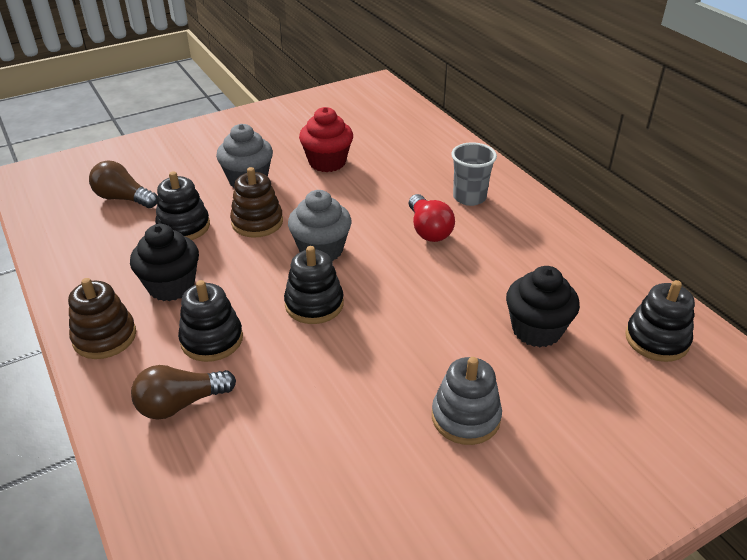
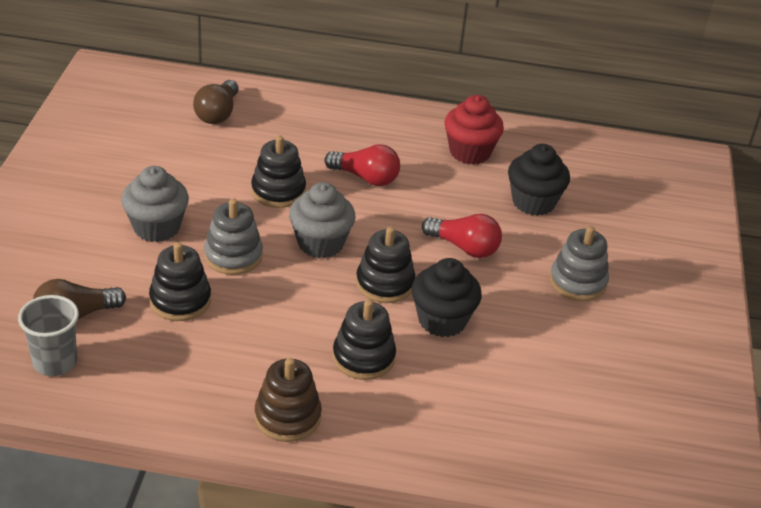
camera: 55 degrees left, 0 degrees up
(171, 286) = (263, 348): black cupcake -> black cupcake (442, 320)
(180, 404) = (421, 408): brown light bulb -> brown light bulb (218, 113)
(257, 222) = (233, 256): brown stacking toy -> grey stacking toy
(327, 162) = (194, 170): red cupcake -> red cupcake (469, 152)
(416, 322) = (464, 247): none -> red light bulb
(469, 197) = (351, 134): grey cup -> grey cup (55, 362)
(656, 339) = (596, 163): black stacking toy -> black stacking toy (278, 191)

